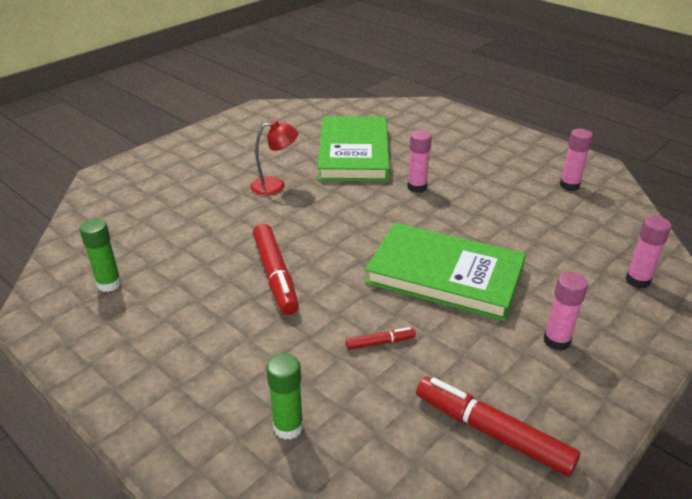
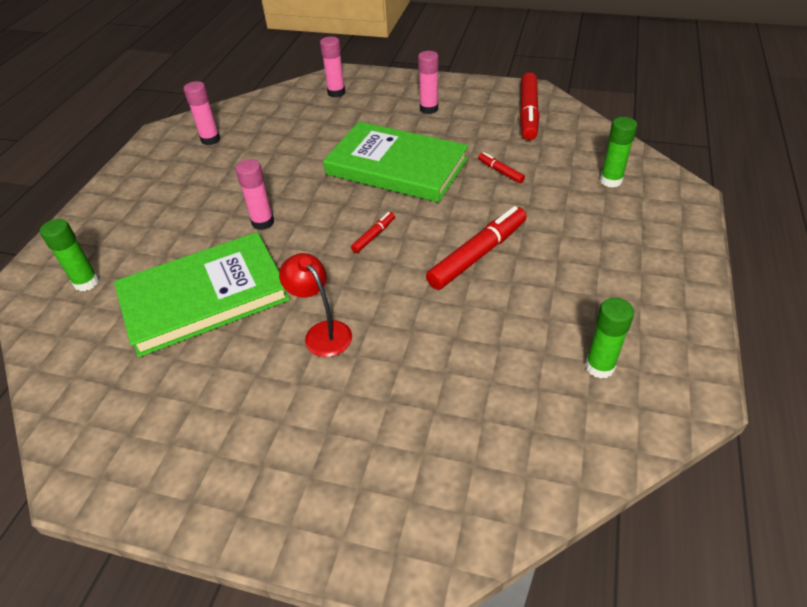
camera: 115 degrees left, 10 degrees up
(351, 231) = (374, 236): none -> red marker
(408, 120) = (86, 282): none -> green glue stick
(445, 275) = (396, 167): green book -> green book turned 60 degrees counterclockwise

